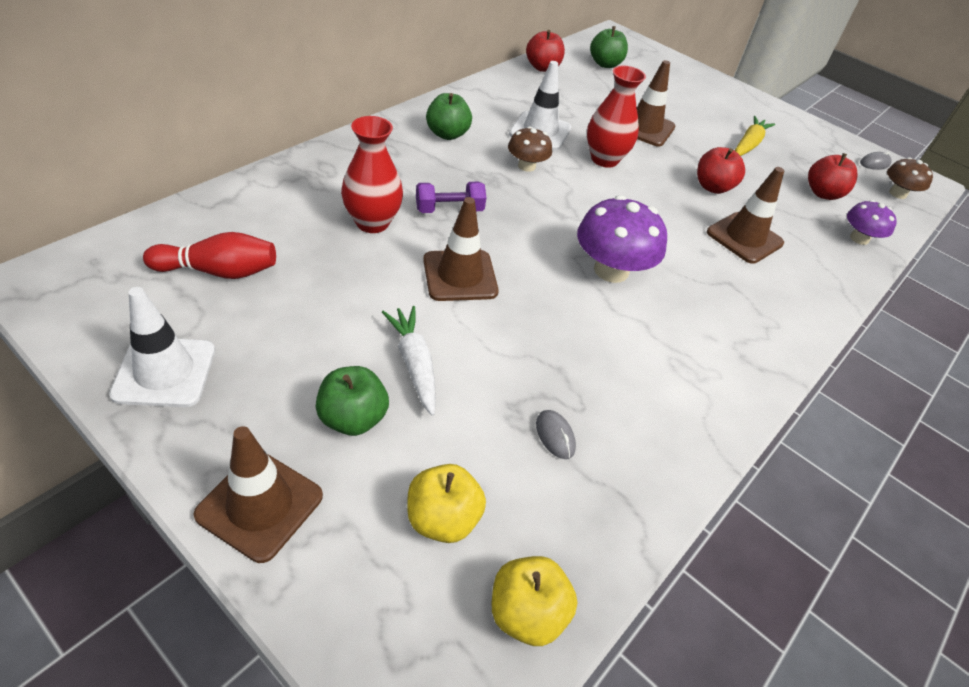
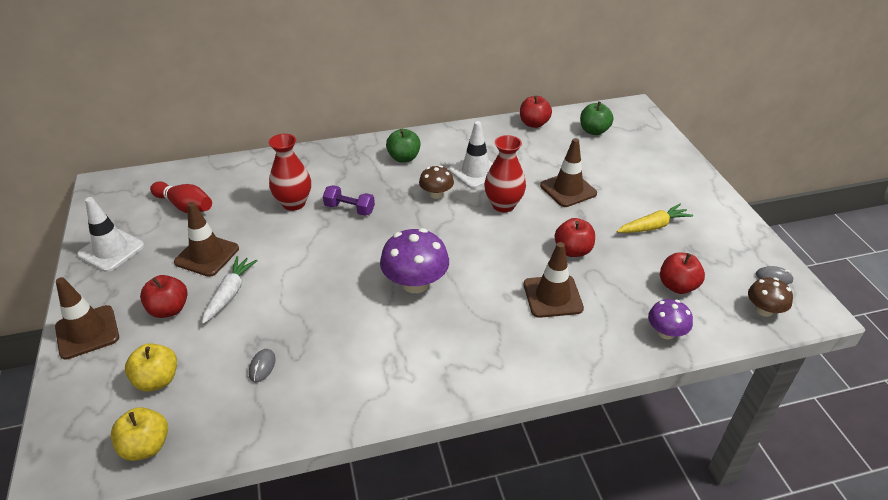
camera: 40 degrees right, 5 degrees down
(353, 418) = (169, 309): green apple -> red apple
(460, 276) = (311, 252): brown traffic cone -> brown traffic cone (207, 255)

